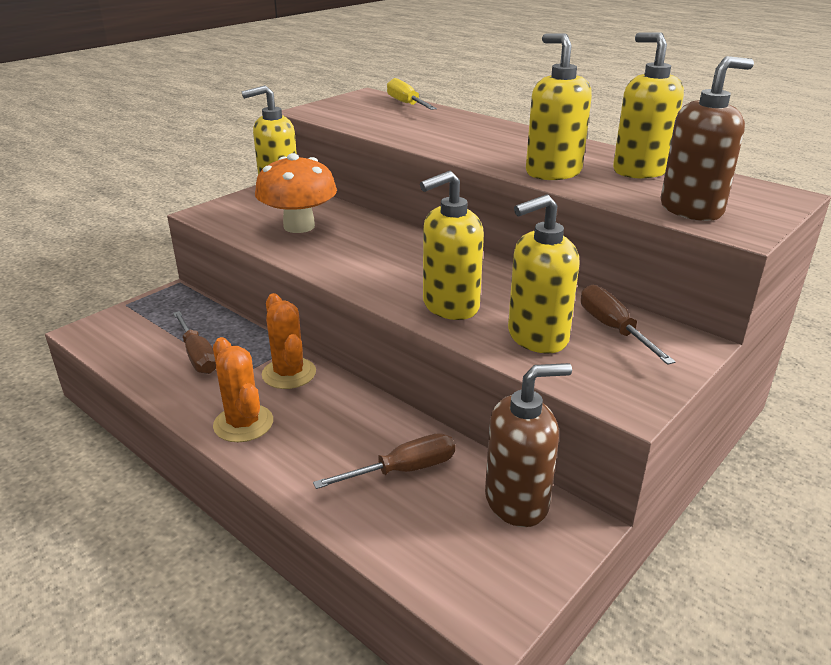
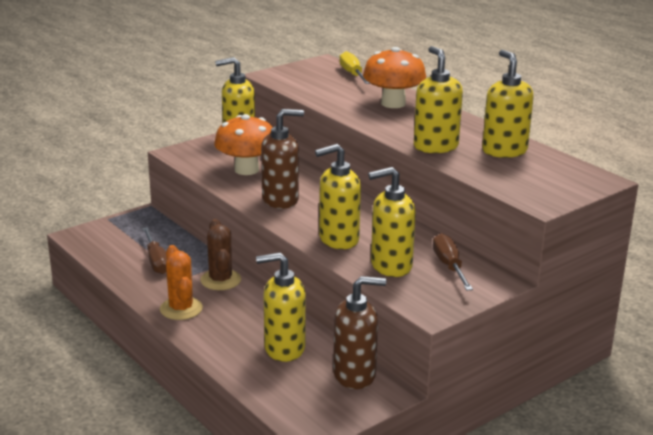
camera: 10 degrees right, 5 degrees down
(289, 373) = (220, 280): orange cactus -> brown cactus
(403, 470) = (284, 349): brown screwdriver -> yellow soap dispenser
(470, 130) = (393, 103): none -> orange mushroom
(691, 209) = (518, 185): brown soap dispenser -> brown soap dispenser (281, 200)

